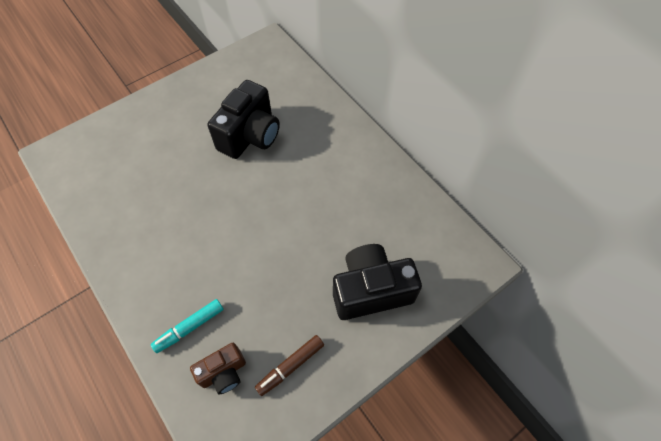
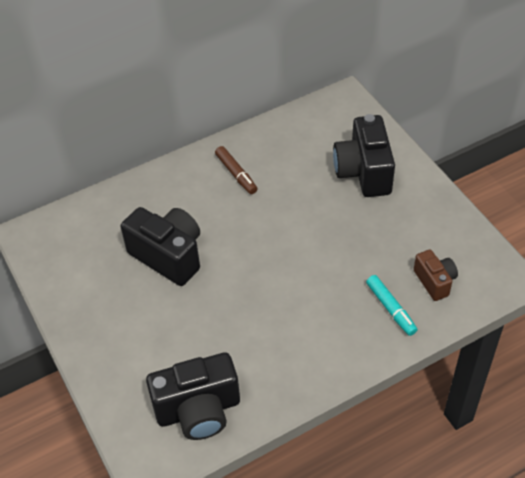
camera: 80 degrees left, 10 degrees down
(95, 179) = (198, 410): none -> black camera
(290, 366) = (430, 233): brown marker -> brown marker (236, 174)

